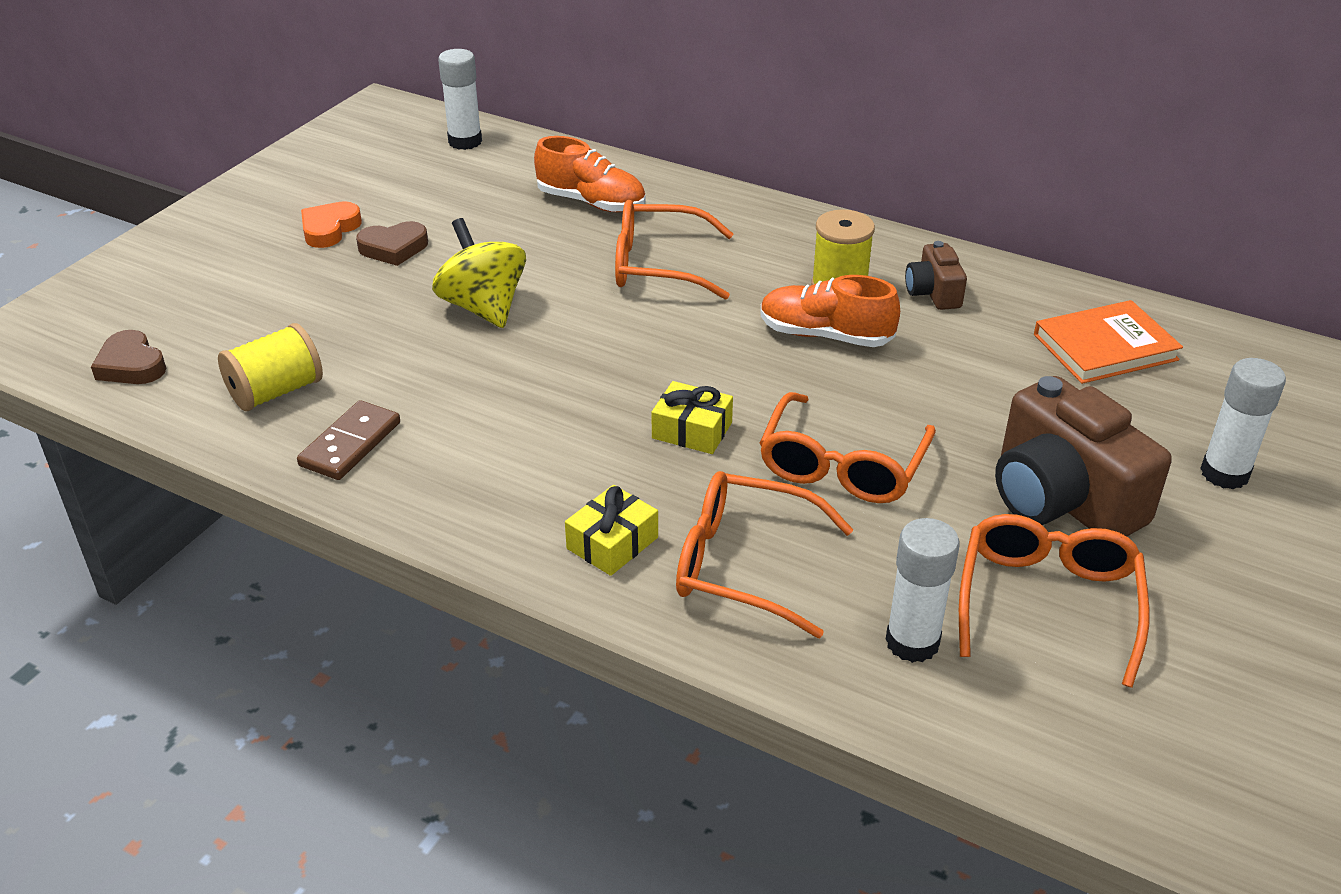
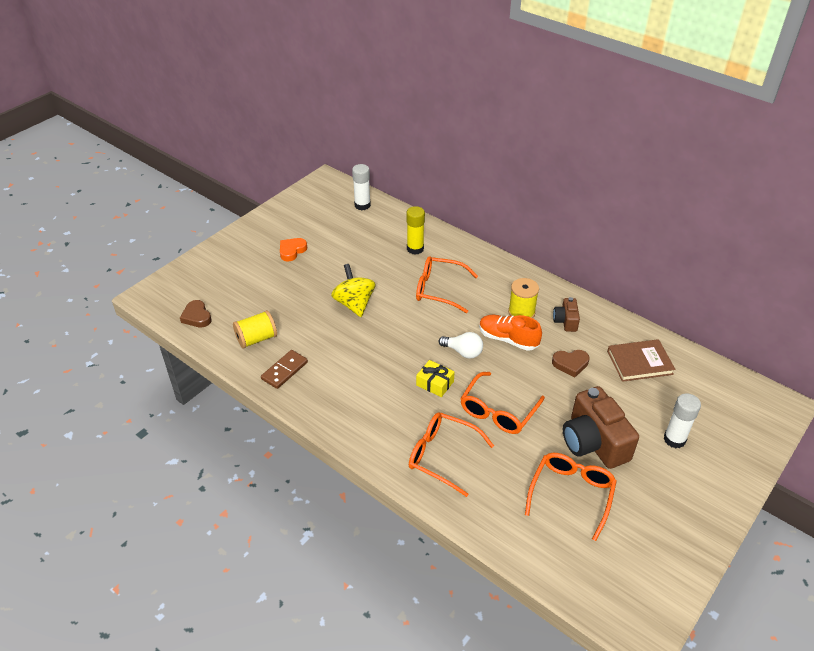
camera: 10 degrees right, 5 degrees up
(393, 248) = (319, 265): brown heart -> brown heart (570, 364)
(591, 203) = (415, 249): orange shoe -> yellow glue stick
(612, 543) = (388, 437): yellow gift -> none
(737, 368) = (463, 352): none -> white light bulb
(912, 642) = (506, 504): white glue stick -> none
(1105, 347) = (639, 362): orange book -> brown book

